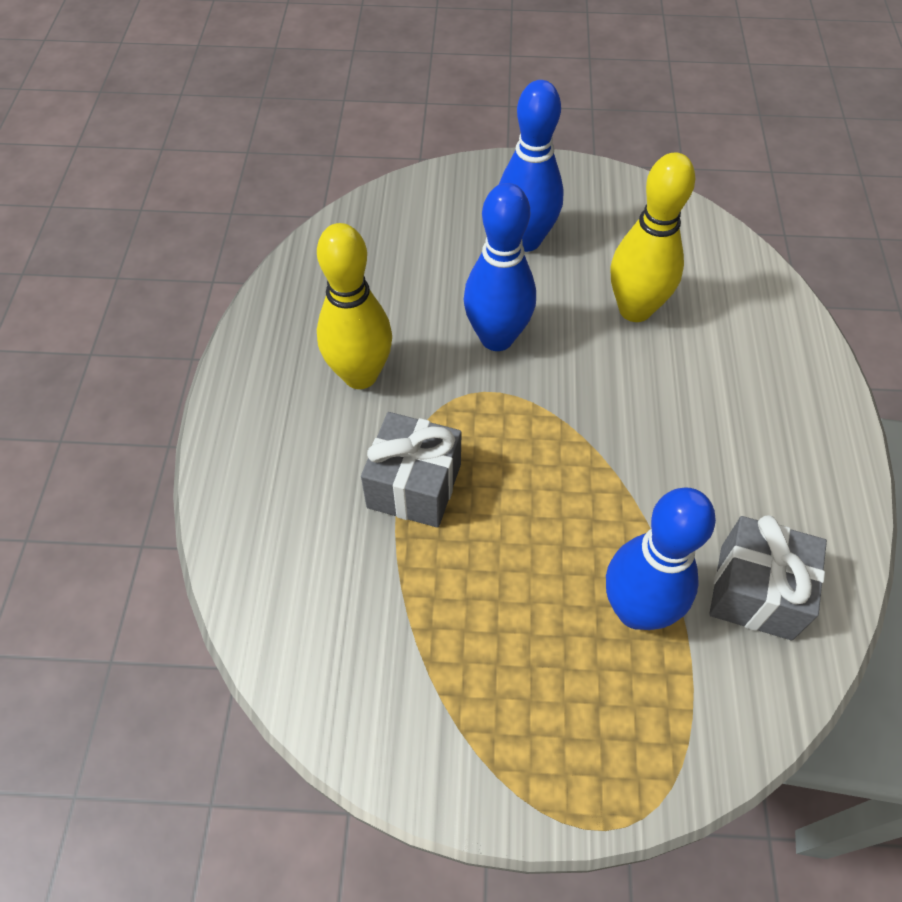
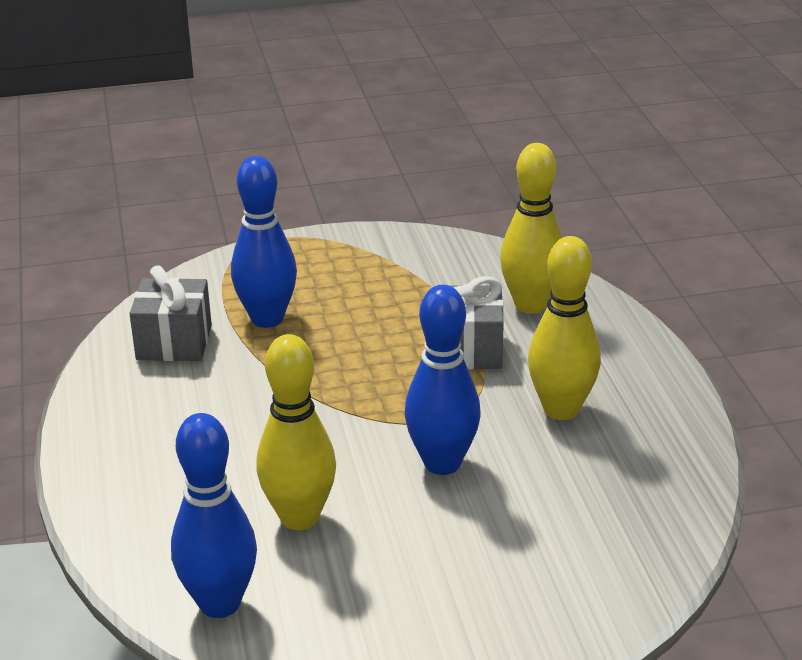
camera: 165 degrees right, 25 degrees down
(307, 549) = (530, 305): none -> yellow bowling pin
(525, 240) = (449, 567): blue bowling pin -> blue bowling pin (219, 603)

